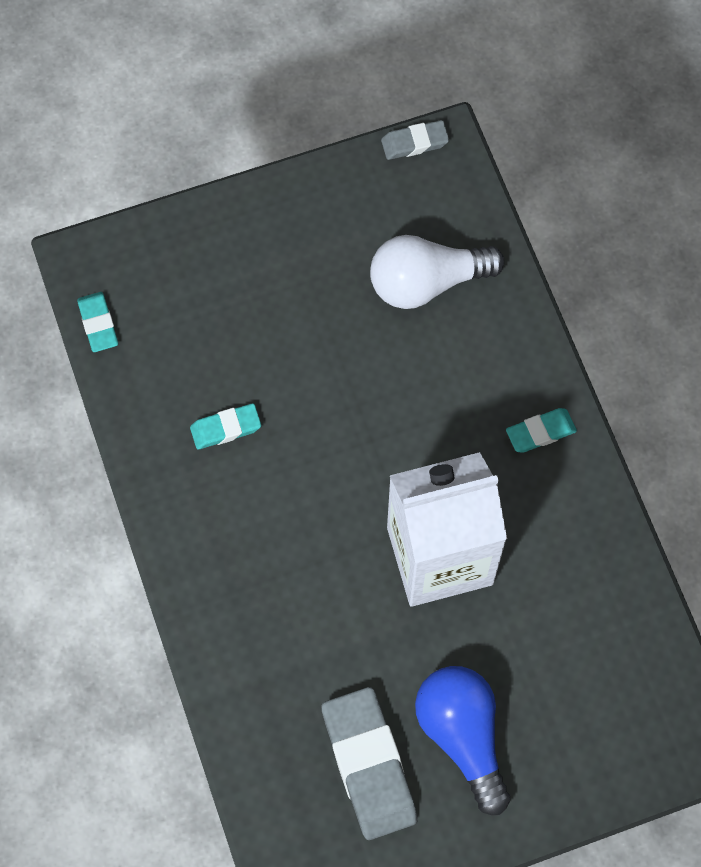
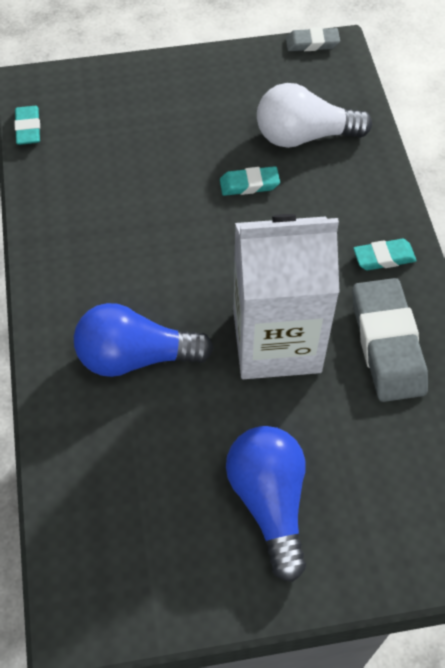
camera: 10 degrees right, 10 degrees down
(226, 428) = (111, 216): turquoise eraser -> turquoise eraser (249, 184)
(293, 599) = (136, 356): none -> blue light bulb
(369, 765) = (173, 513): grey eraser -> grey eraser (387, 344)

